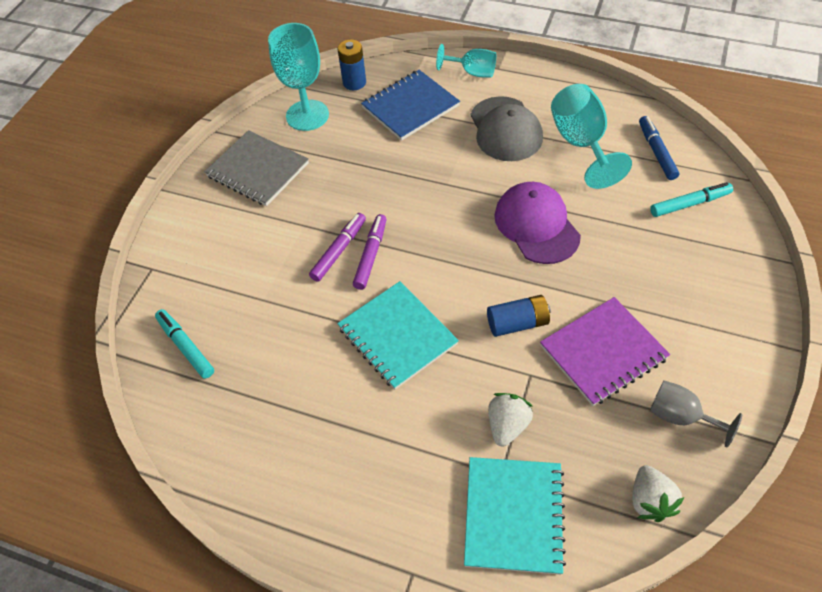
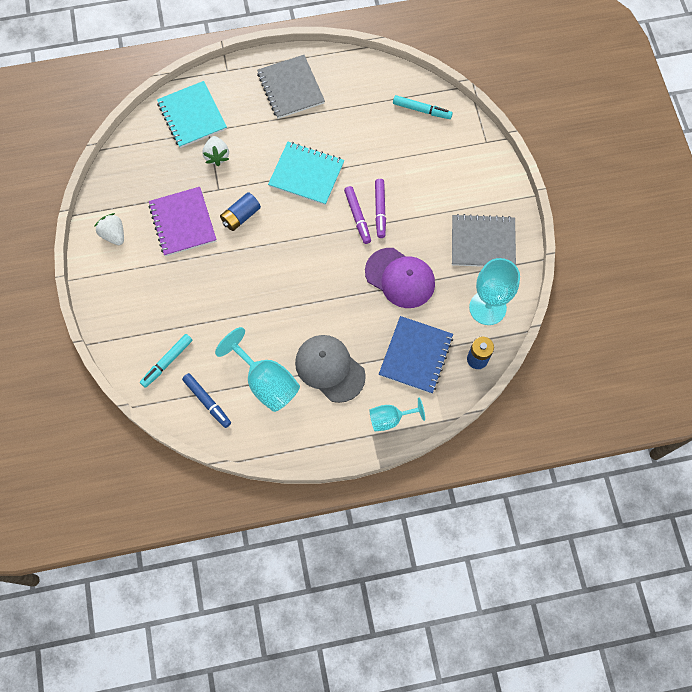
camera: 145 degrees right, 15 degrees up
(332, 479) = (290, 88): none -> grey notebook
(536, 225) = (263, 292): purple cap -> purple cap (400, 278)
(603, 352) = (183, 222): purple notebook -> purple notebook turned 45 degrees counterclockwise
(650, 501) = (128, 154): white strawberry -> white strawberry (113, 235)
(680, 416) = (126, 205): grey goblet -> none

